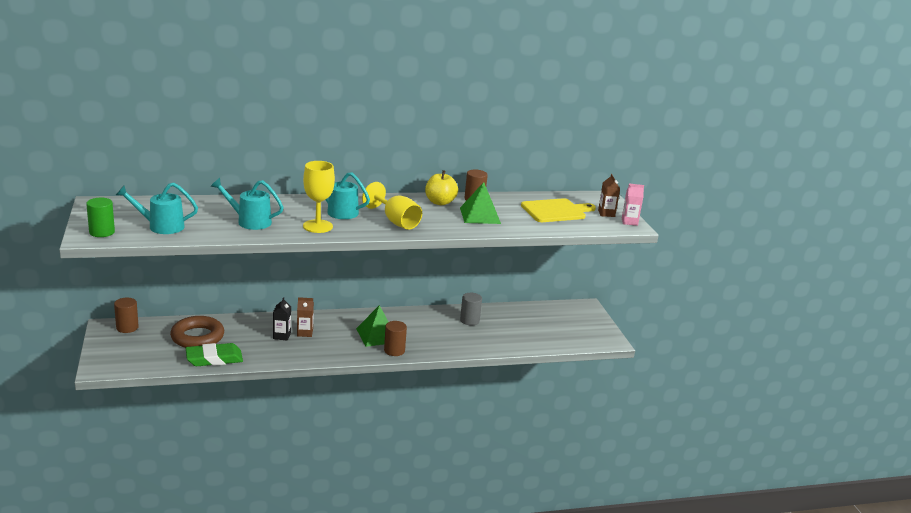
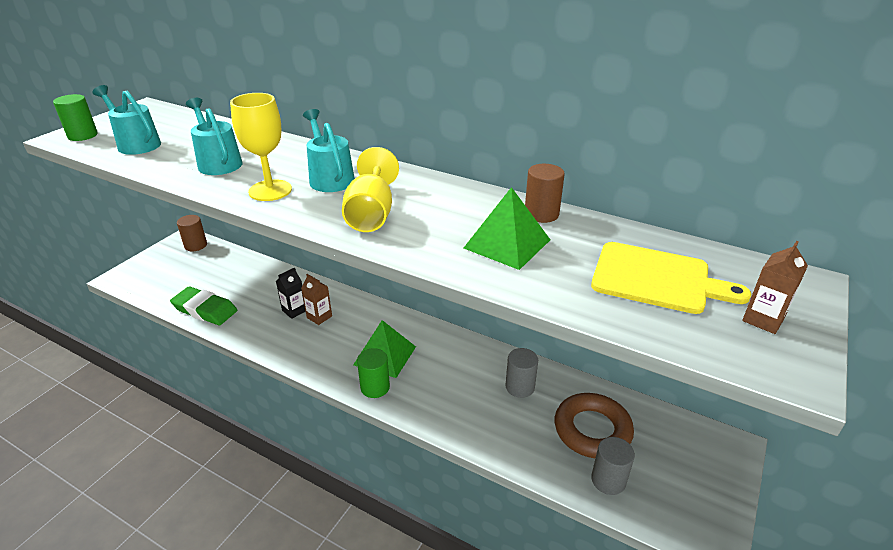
camera: 45 degrees right, 10 degrees up
(197, 337) = (228, 279): brown ring -> brown ring (592, 430)
(394, 350) = (375, 387): brown cylinder -> green cylinder
(440, 202) = (481, 204): yellow apple -> none
(552, 339) = (608, 480): none -> grey cylinder
(629, 222) = (798, 359): pink carton -> none

